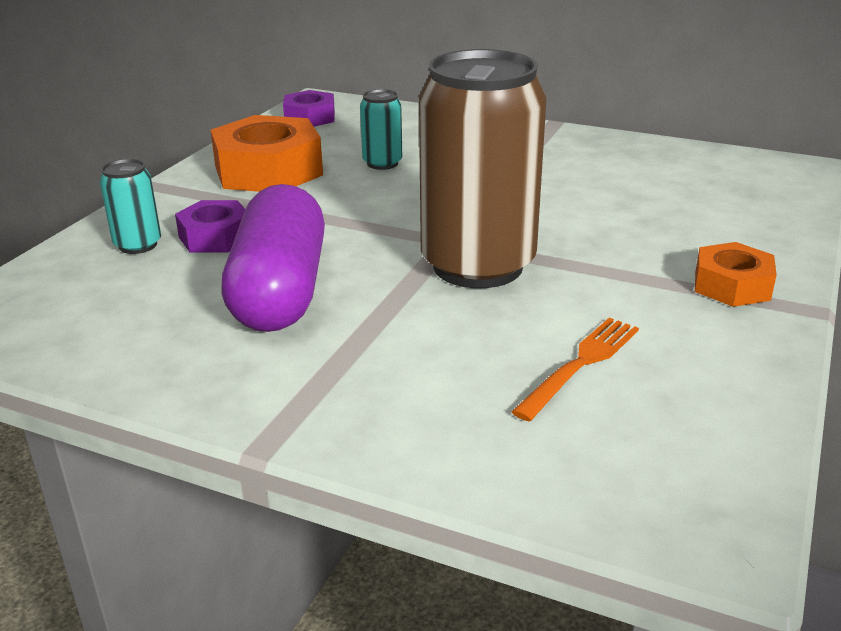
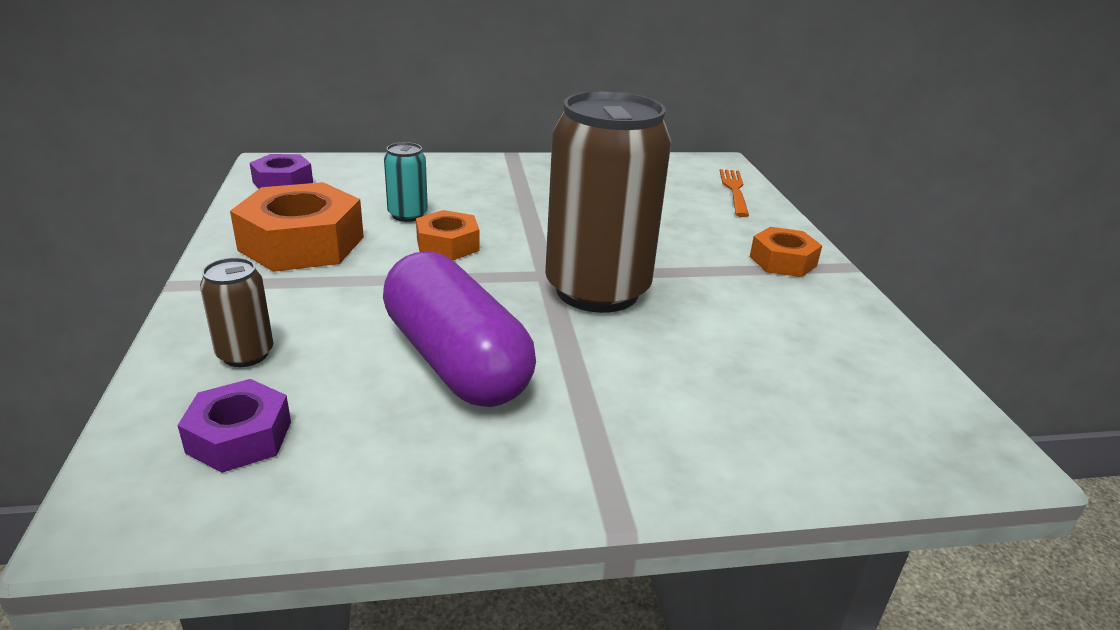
camera: 35 degrees left, 0 degrees up
(138, 245) = (245, 354): turquoise can -> brown can
(215, 237) = (325, 324): purple nut -> purple nut (239, 437)
(387, 196) = (447, 245): none -> orange nut
(581, 363) = (764, 351): orange fork -> orange fork (734, 190)

